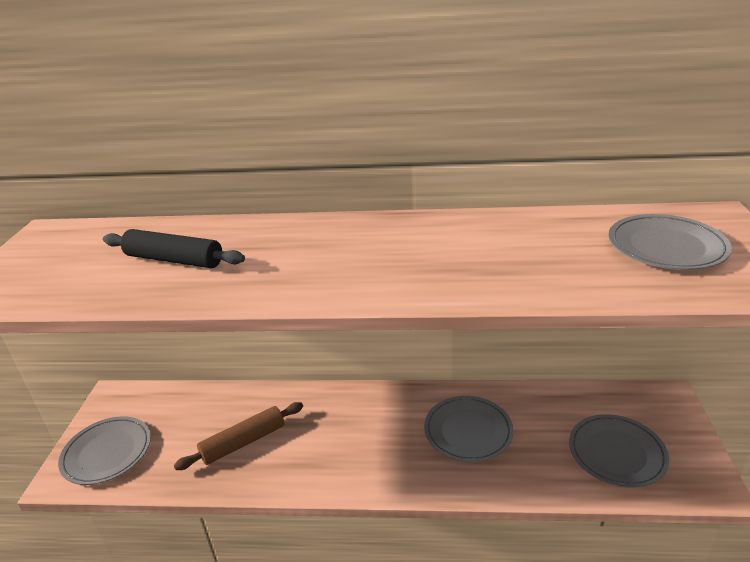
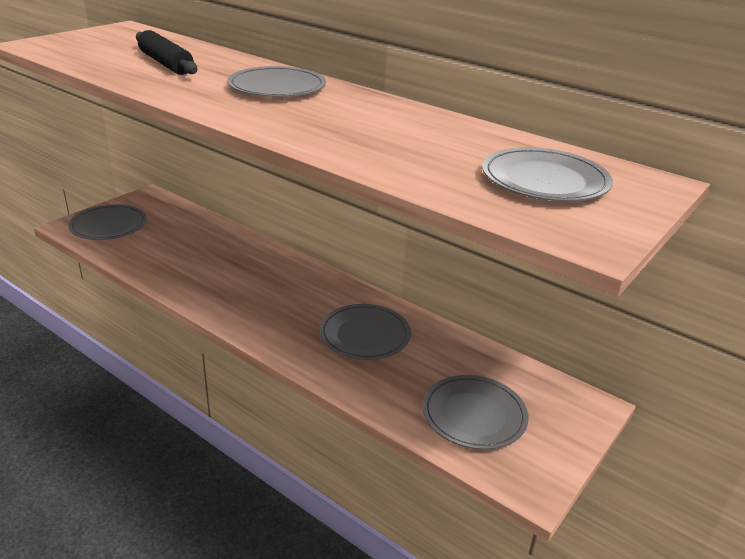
camera: 30 degrees right, 0 degrees up
(243, 442) = (195, 261): brown rolling pin -> none
(327, 243) = (277, 87): none -> grey plate

